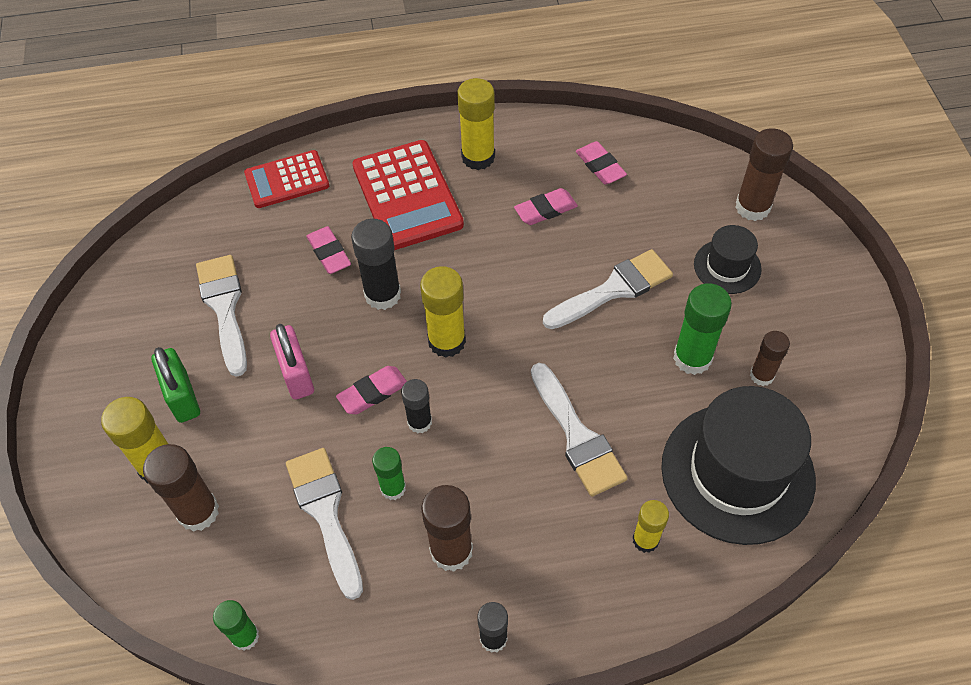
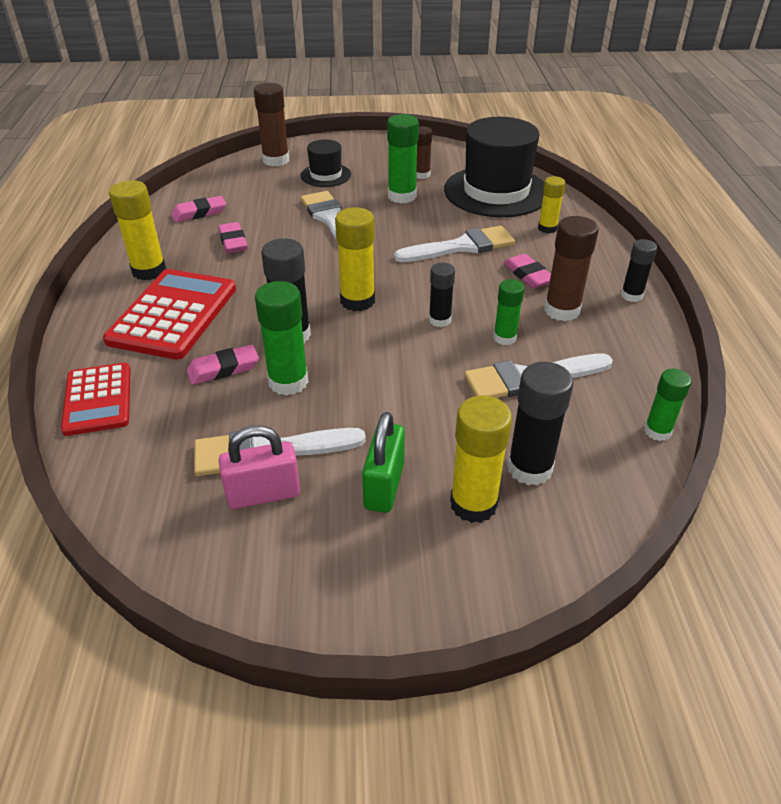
camera: 85 degrees left, 15 degrees down
(182, 397) = (384, 486): green padlock -> green padlock turned 60 degrees counterclockwise
(198, 511) = (529, 468): brown glue stick -> black glue stick
(296, 374) = (372, 395): pink padlock -> pink padlock (263, 494)
(313, 305) = (288, 382): none -> green glue stick
(373, 393) = (404, 345): pink eraser -> pink eraser (528, 275)
(407, 195) = (173, 314): red calculator -> red calculator turned 60 degrees counterclockwise

